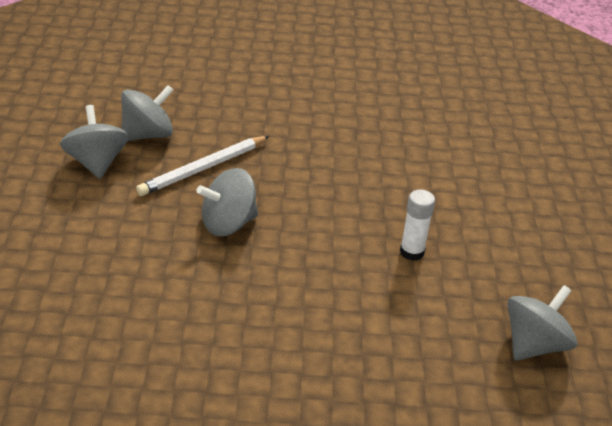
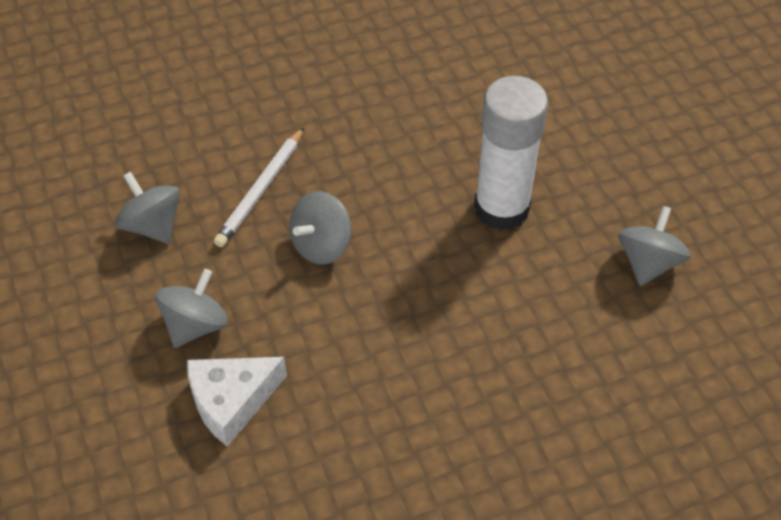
camera: 20 degrees left, 15 degrees up
(66, 311) = (232, 402): none -> white cheese
(147, 134) = (182, 171): grey spinning top -> grey spinning top (195, 325)
(412, 252) = (501, 208): white glue stick -> white glue stick, size x2.29

